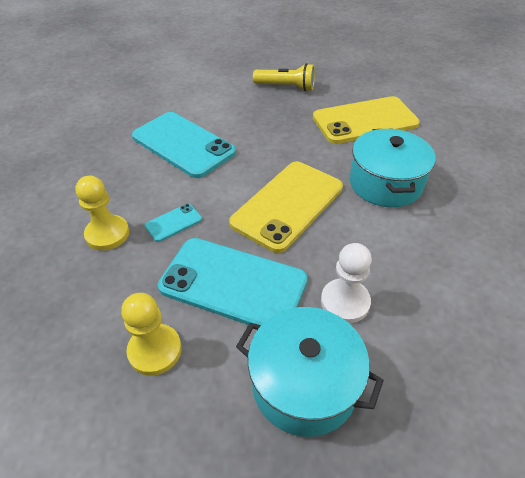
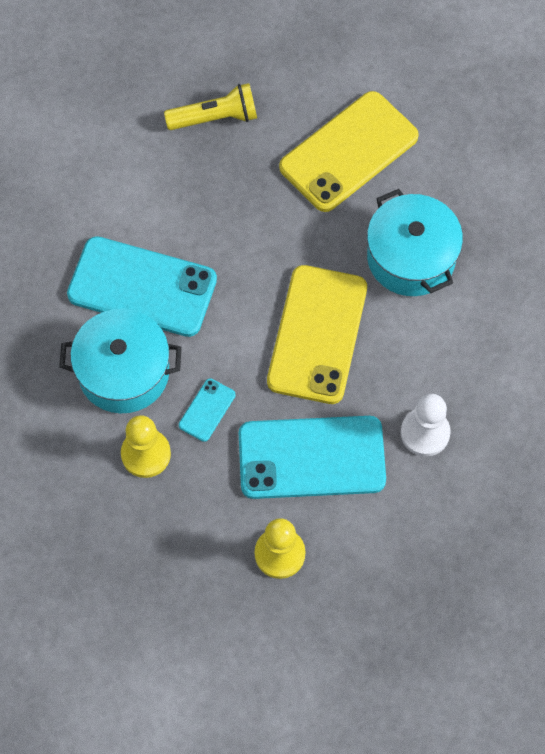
camera: 25 degrees left, 20 degrees up
(304, 384) = (422, 527): turquoise pot -> turquoise pot (124, 372)

